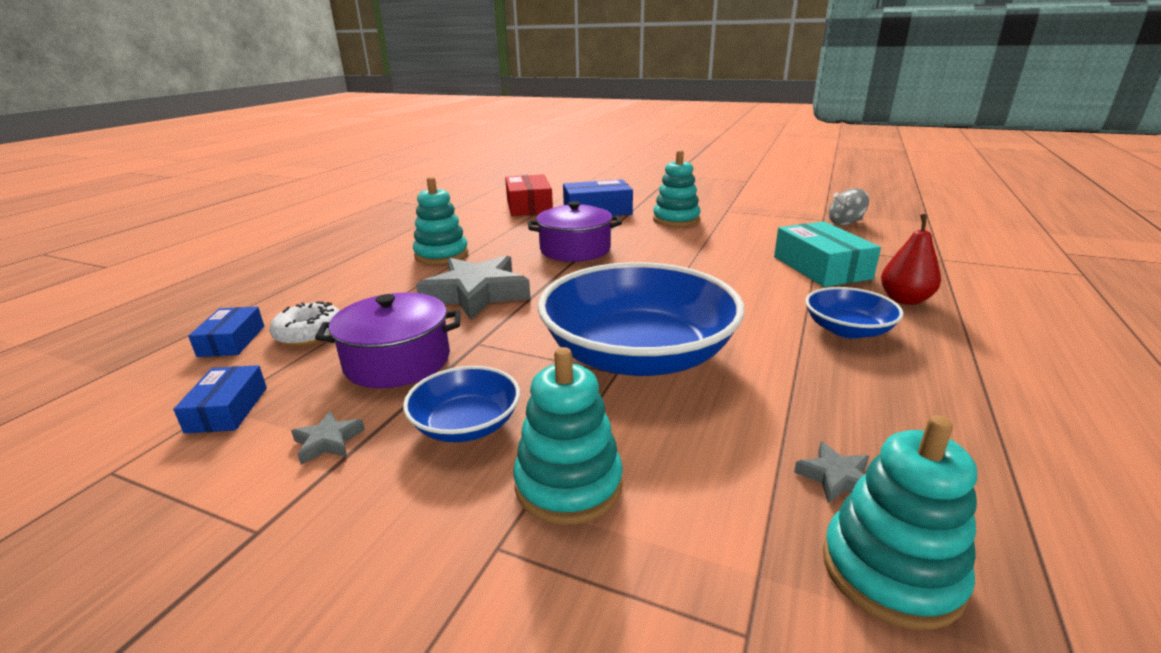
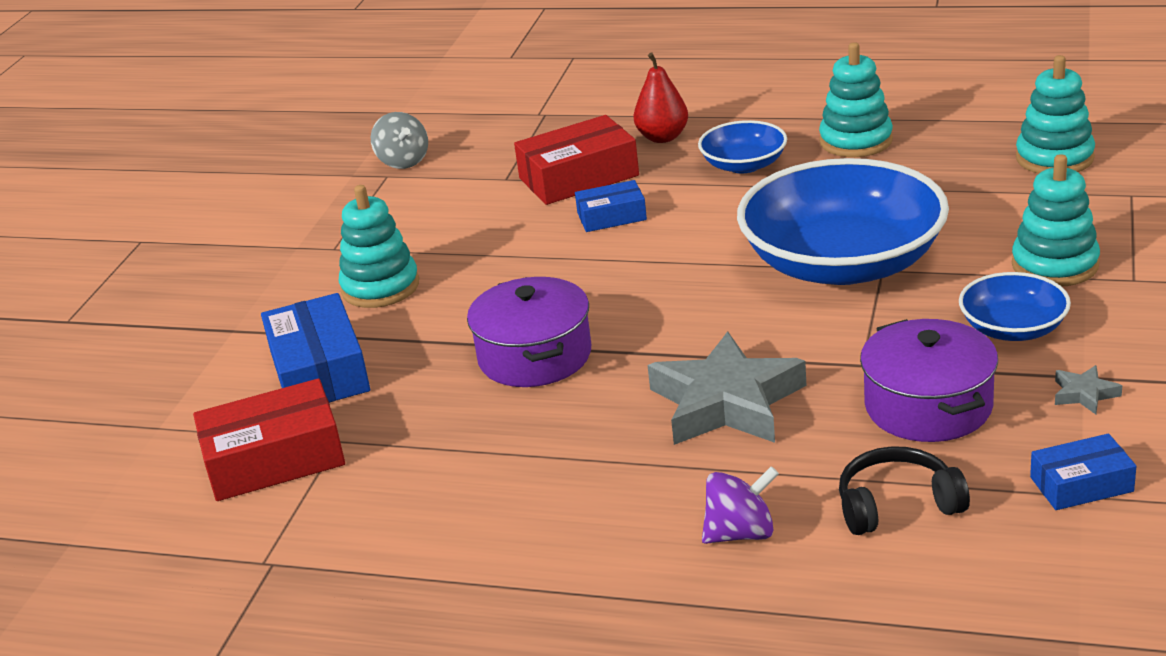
camera: 95 degrees left, 5 degrees up
(232, 341) = (948, 569): blue box -> blue box (611, 216)
(310, 333) = (897, 505): white donut -> black headphones
(350, 288) = (740, 533): none -> purple spinning top
(441, 255) = (576, 485): turquoise stacking toy -> turquoise stacking toy (856, 141)
(821, 267) = (578, 177): turquoise box -> red box
(835, 478) = (979, 172): grey star -> none

